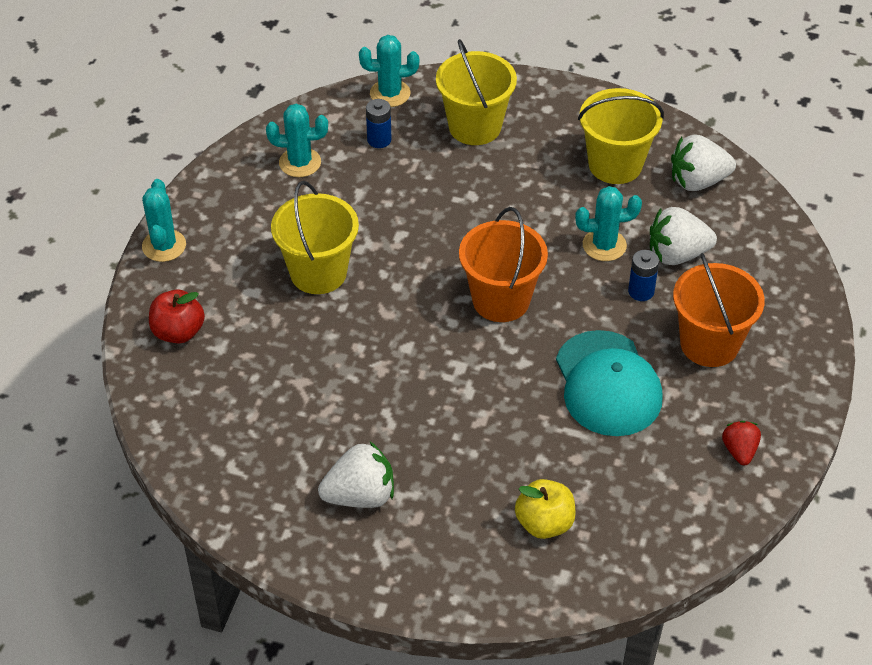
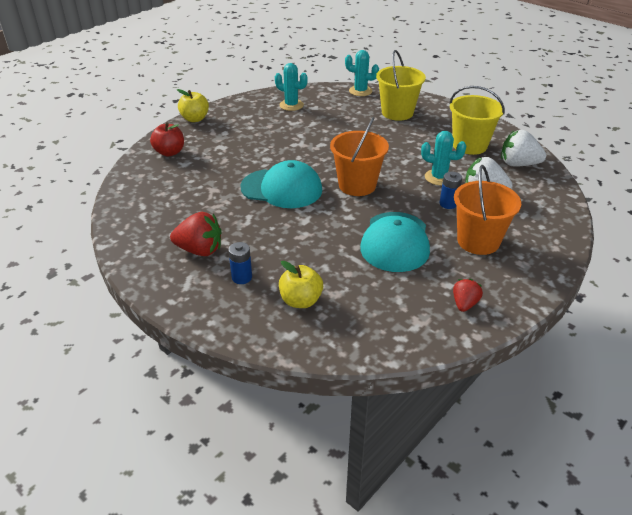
camera: 25 degrees right, 10 degrees down
(164, 246) = (195, 119): turquoise cactus -> yellow apple
(318, 272) = (263, 148): yellow bucket -> none
(360, 495) = (200, 250): white strawberry -> red strawberry
(379, 140) = (340, 106): blue battery -> blue battery (242, 277)
(399, 344) = (282, 188): none -> turquoise cap

